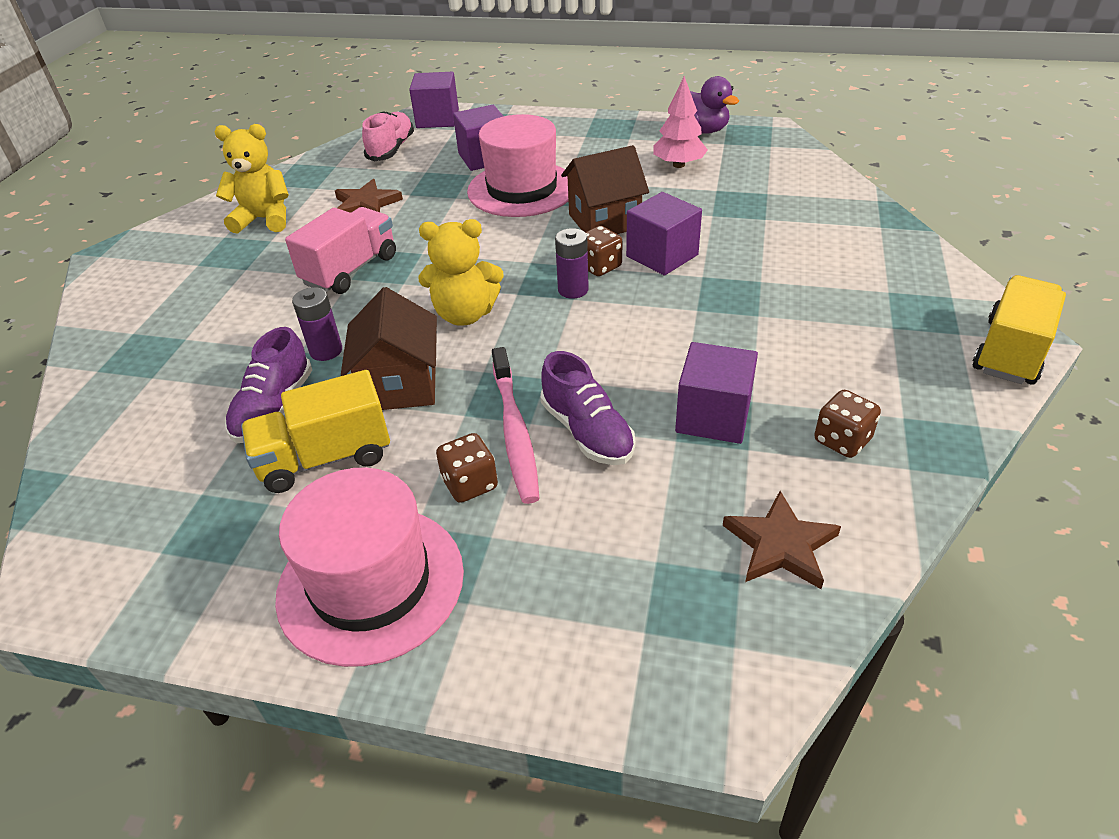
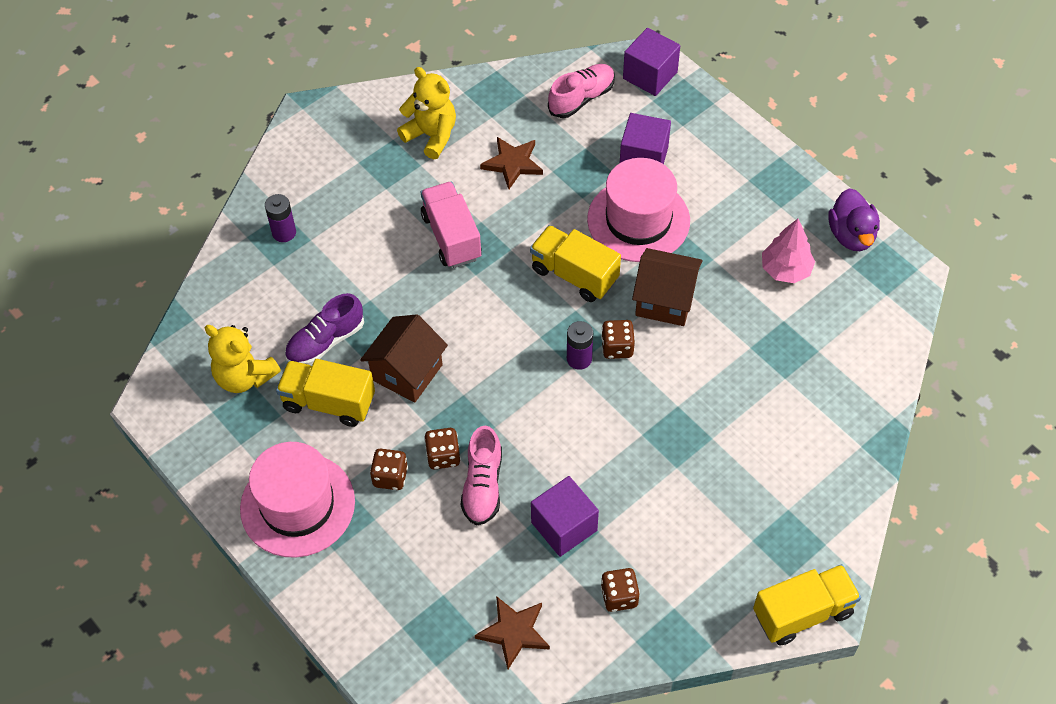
camera: 35 degrees right, 15 degrees up
(326, 351) = (385, 310): purple battery -> purple battery (284, 232)
(350, 270) = (451, 237): pink truck -> pink truck turned 90 degrees counterclockwise
(465, 314) = (491, 334): yellow teddy bear -> yellow teddy bear (244, 376)
(502, 242) = (574, 274): none -> yellow truck
(514, 431) = (443, 456): pink toothbrush -> brown dice
(587, 432) = (483, 485): purple shoe -> pink shoe
(662, 255) = (670, 366): purple cube -> none

